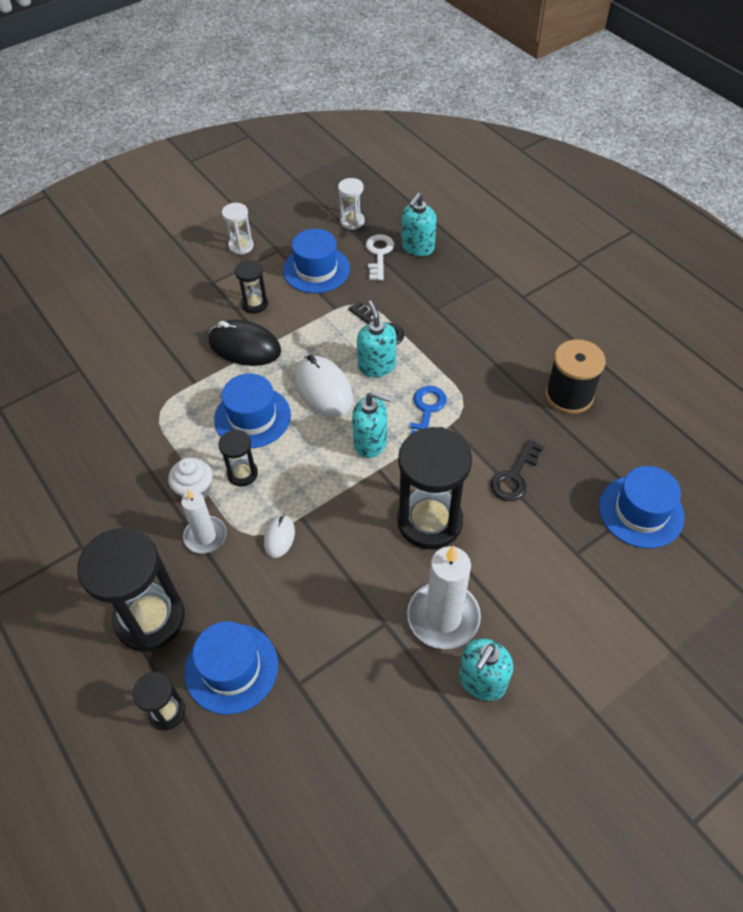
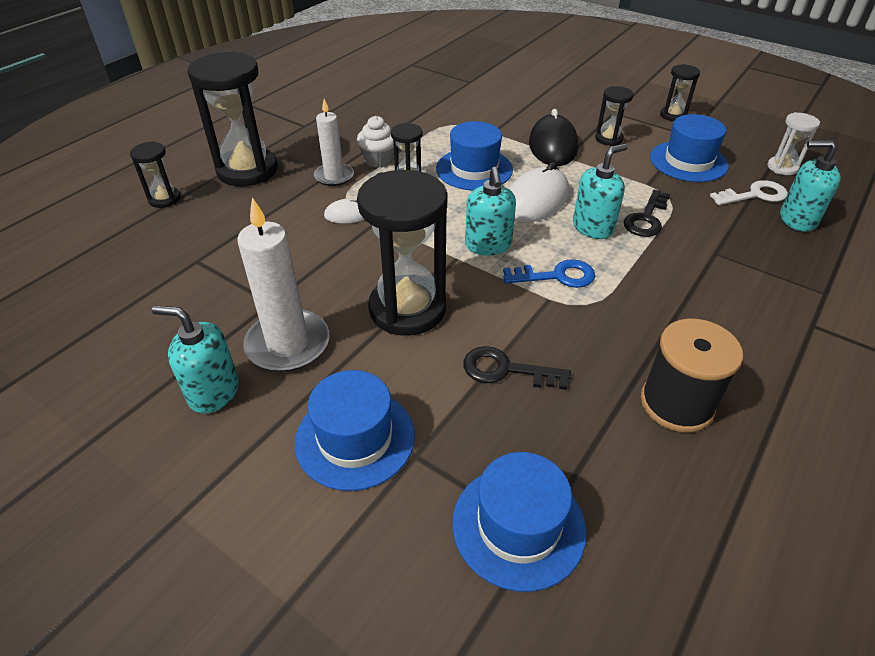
camera: 70 degrees right, 10 degrees down
(231, 668) = (208, 220): blue hat -> blue hat (355, 438)
(241, 246) = (673, 115): white hourglass -> black hourglass

